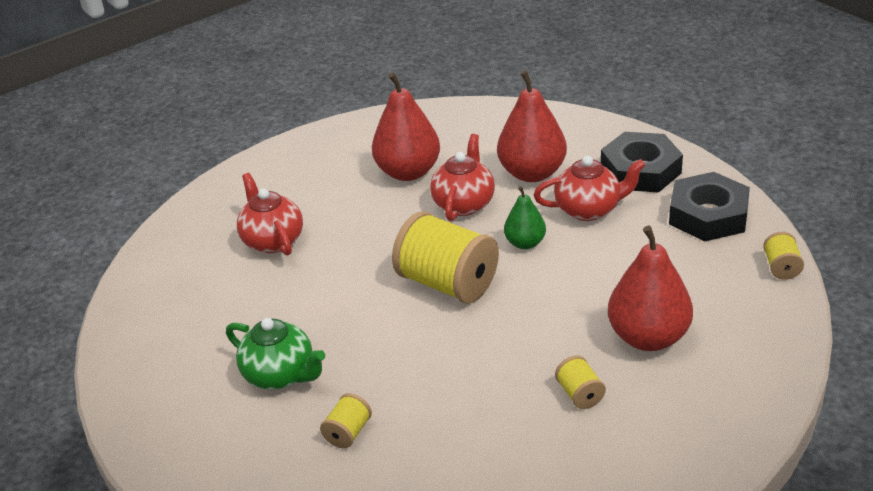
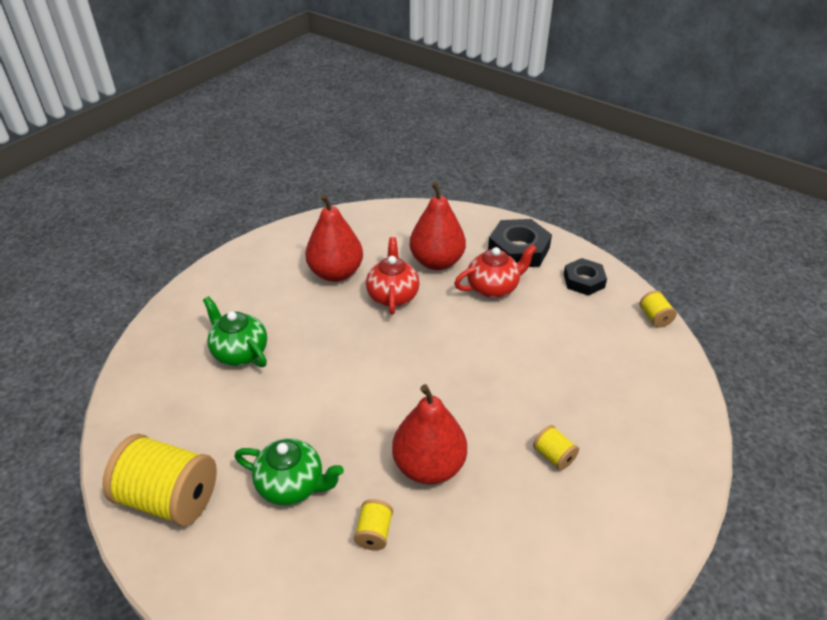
camera: 20 degrees left, 5 degrees up
(272, 240) = (240, 352): red teapot -> green teapot
(447, 283) = (406, 370): yellow spool -> yellow spool (169, 498)
(525, 243) = (455, 324): green pear -> none
(648, 337) = (584, 393): red pear -> red pear (429, 466)
(708, 215) = (583, 281): black nut -> black nut, size x0.66

